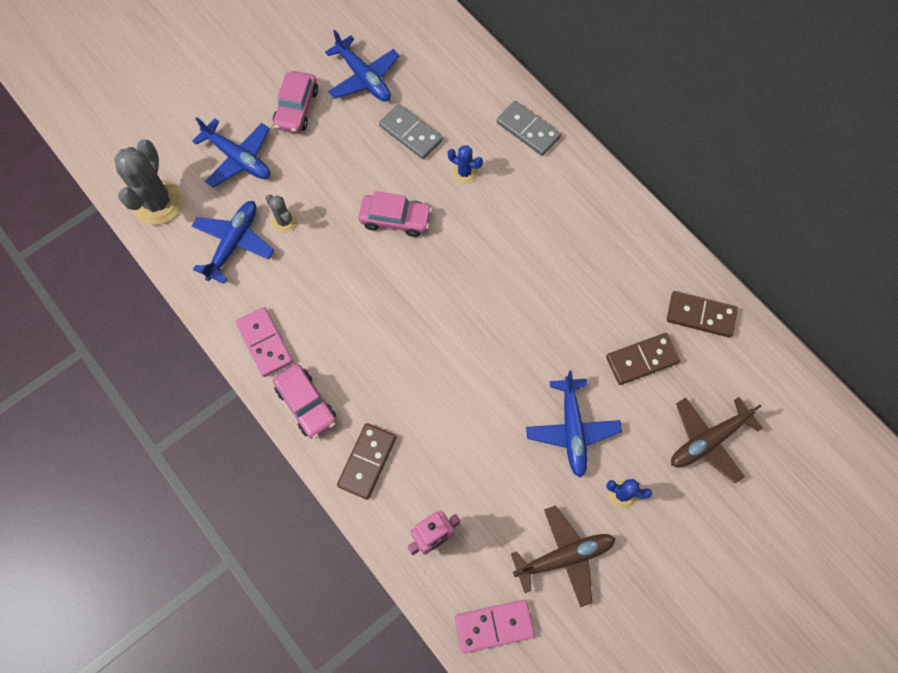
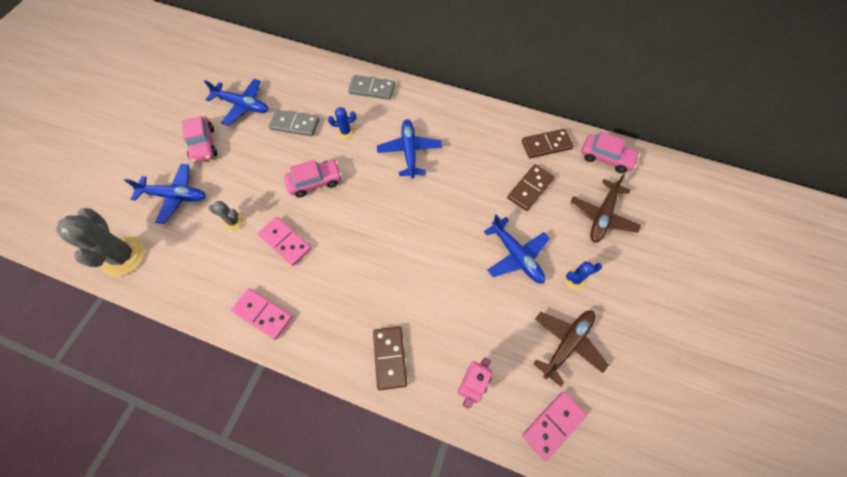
camera: 30 degrees left, 5 degrees down
(234, 243) = (201, 255): blue plane -> blue plane (409, 151)
(306, 404) = (320, 341): pink car -> pink car (606, 158)
(327, 274) = (285, 242): none -> pink domino

